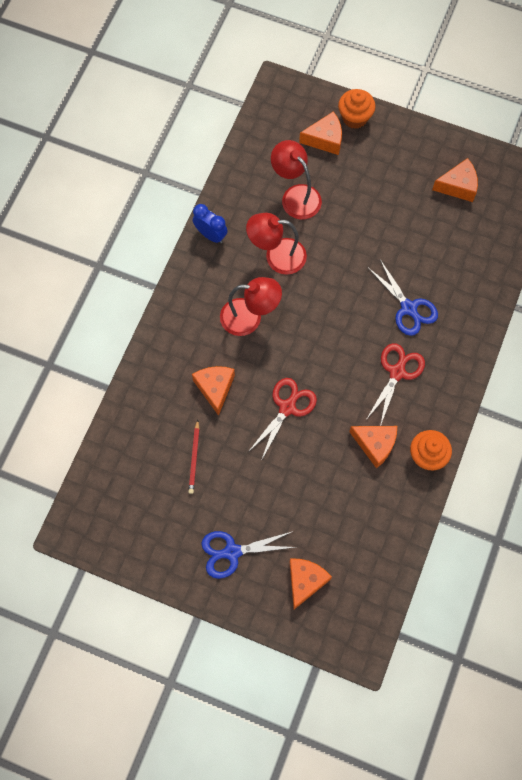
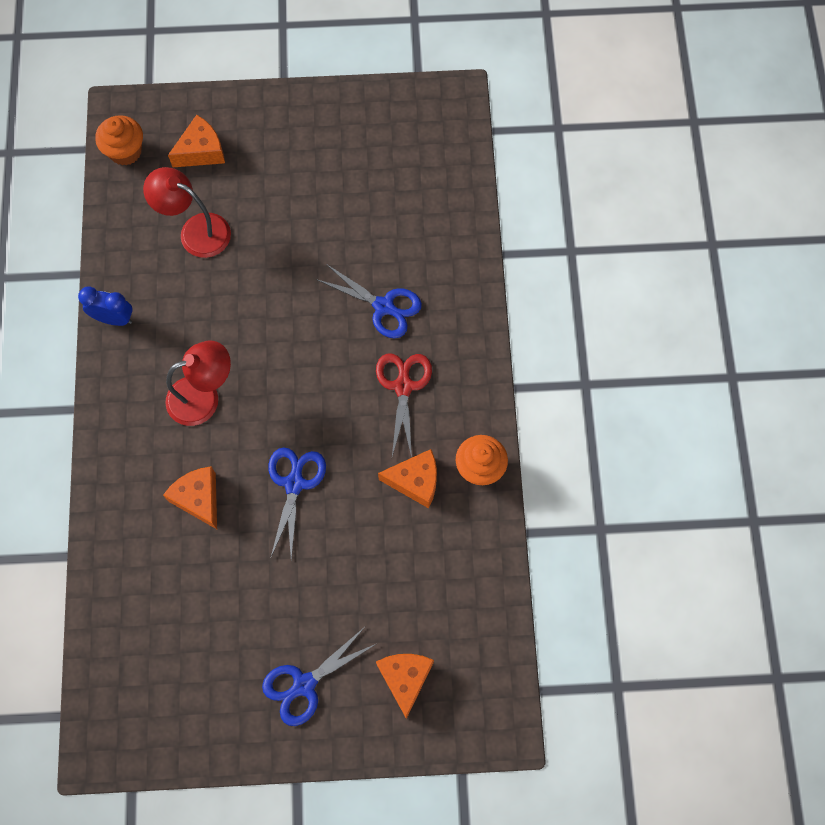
camera: 25 degrees left, 0 degrees up
(194, 458) = (210, 593): red pencil -> none
(277, 256) = (204, 311): red lamp -> none
(287, 407) = (294, 483): red scissors -> blue scissors
(355, 118) = (225, 112): orange cupcake -> orange cupcake (125, 151)
(458, 186) = (378, 143): orange cheese -> none

